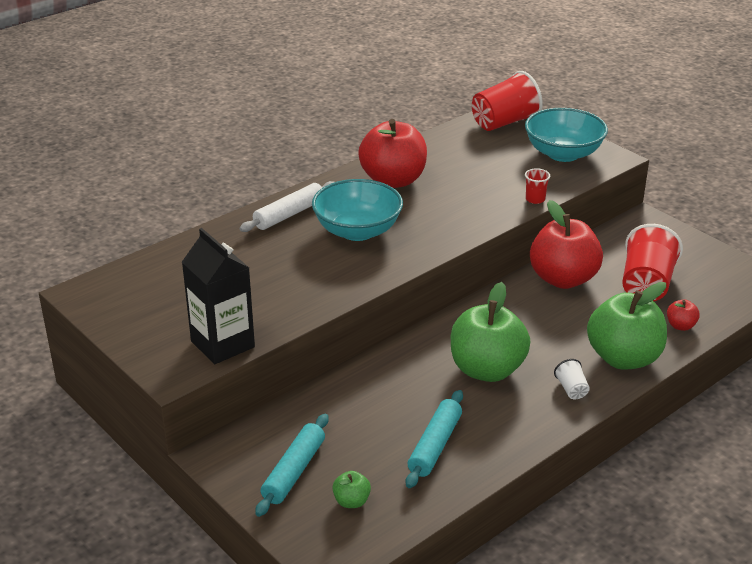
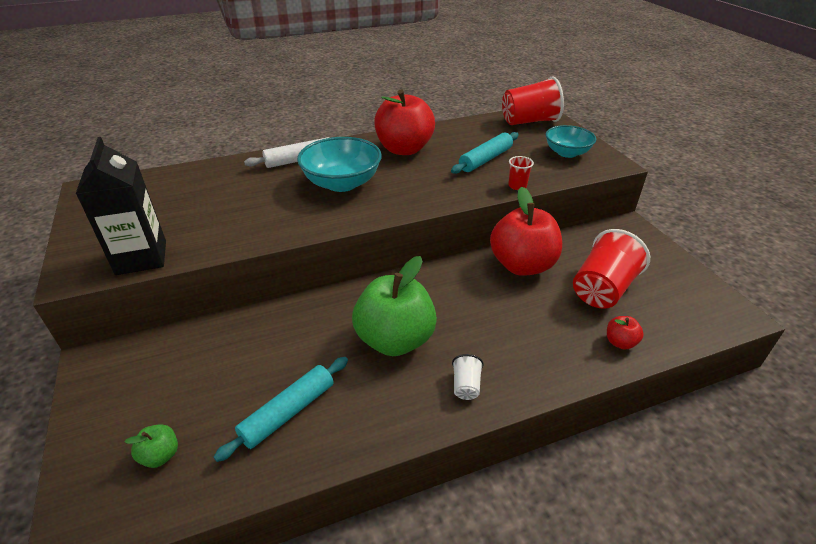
camera: 20 degrees right, 5 degrees up
(294, 471) = (141, 400): turquoise rolling pin -> turquoise rolling pin (485, 159)
(563, 153) = (567, 153): turquoise bowl -> turquoise bowl, size x0.65
(623, 358) = (540, 364): green apple -> none

